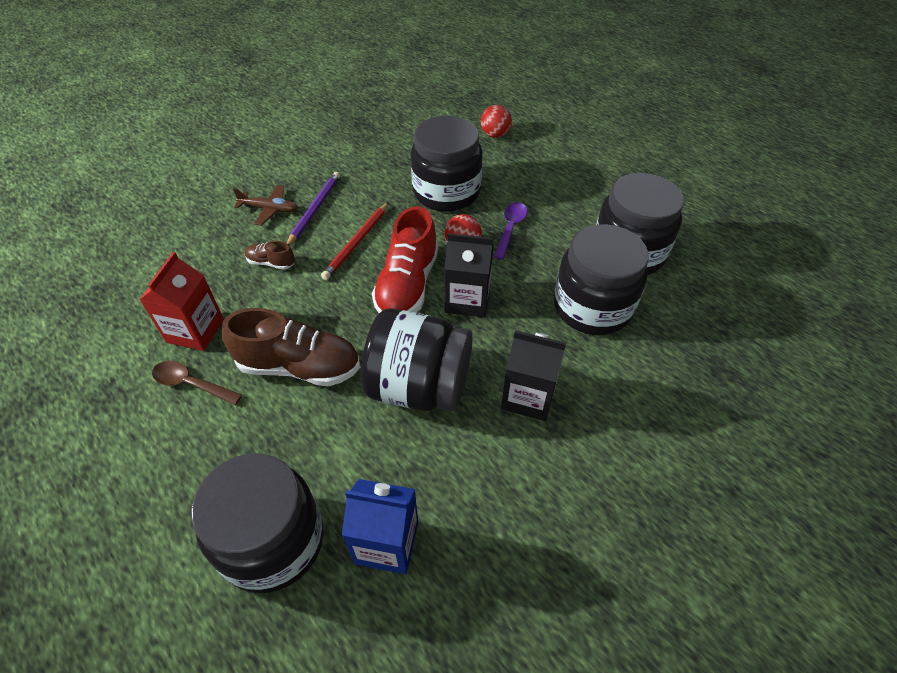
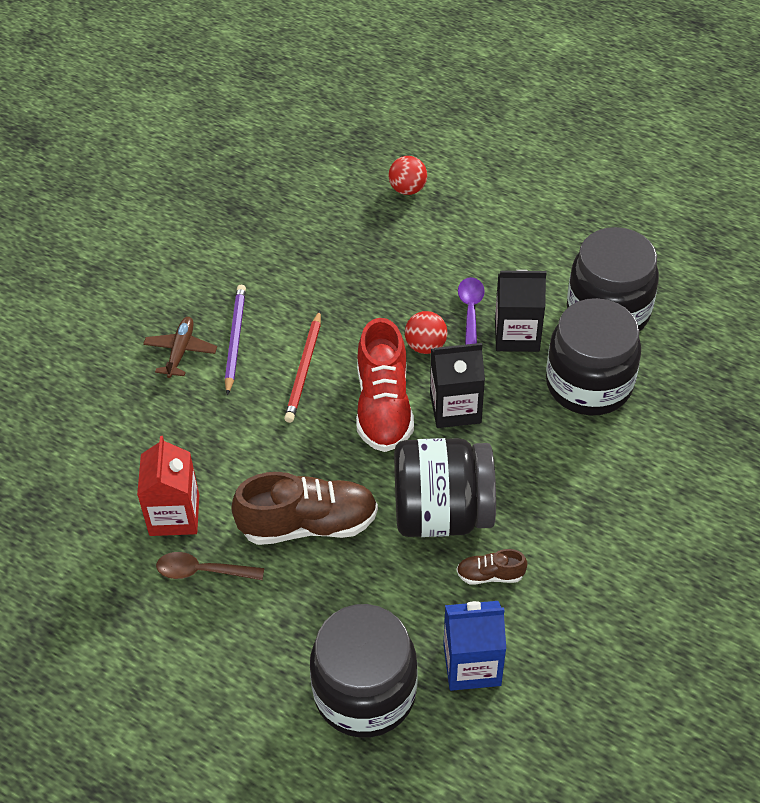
camera: 15 degrees left, 0 degrees up
(270, 209) = (181, 351): brown plane -> brown plane turned 75 degrees counterclockwise
(271, 263) = (217, 417): brown shoe -> brown shoe (490, 575)
(446, 192) = (380, 281): black jar -> none
(528, 396) = (554, 495): black carton -> black carton (517, 335)

